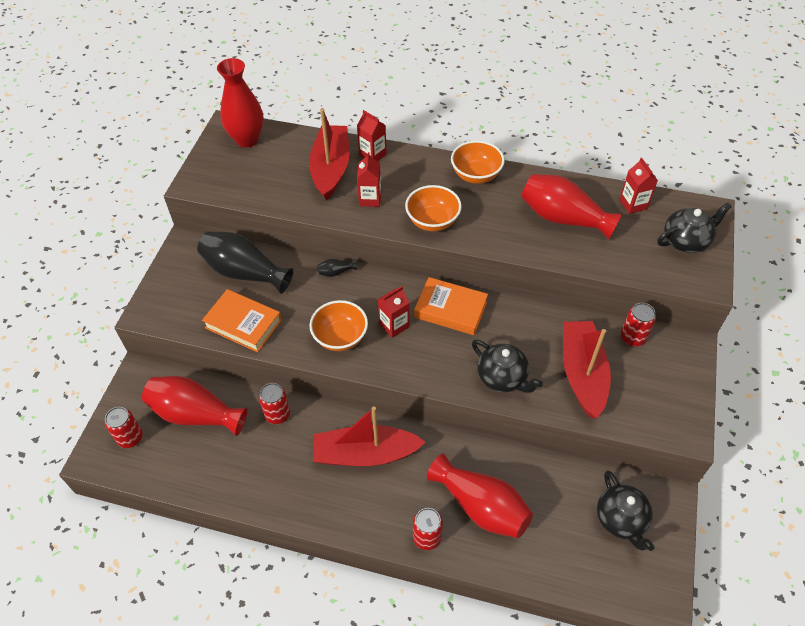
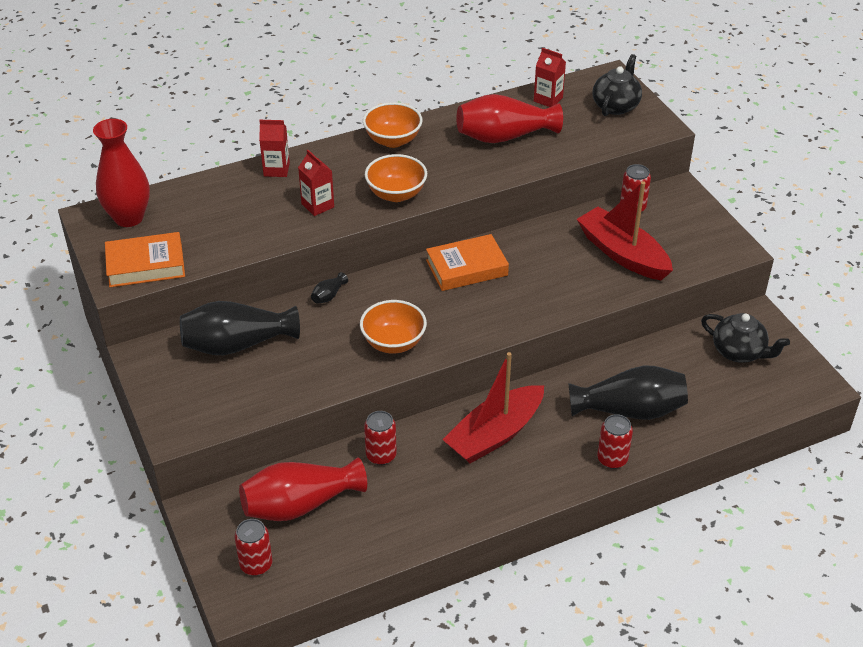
camera: 40 degrees left, 10 degrees down
(243, 324) = (287, 385): orange book -> orange book (146, 265)
(331, 168) = (249, 200): red boat -> none
(394, 325) = (431, 307): red carton -> none
(481, 506) = (630, 410): red vase -> black vase
(502, 378) = (565, 292): black teapot -> none

